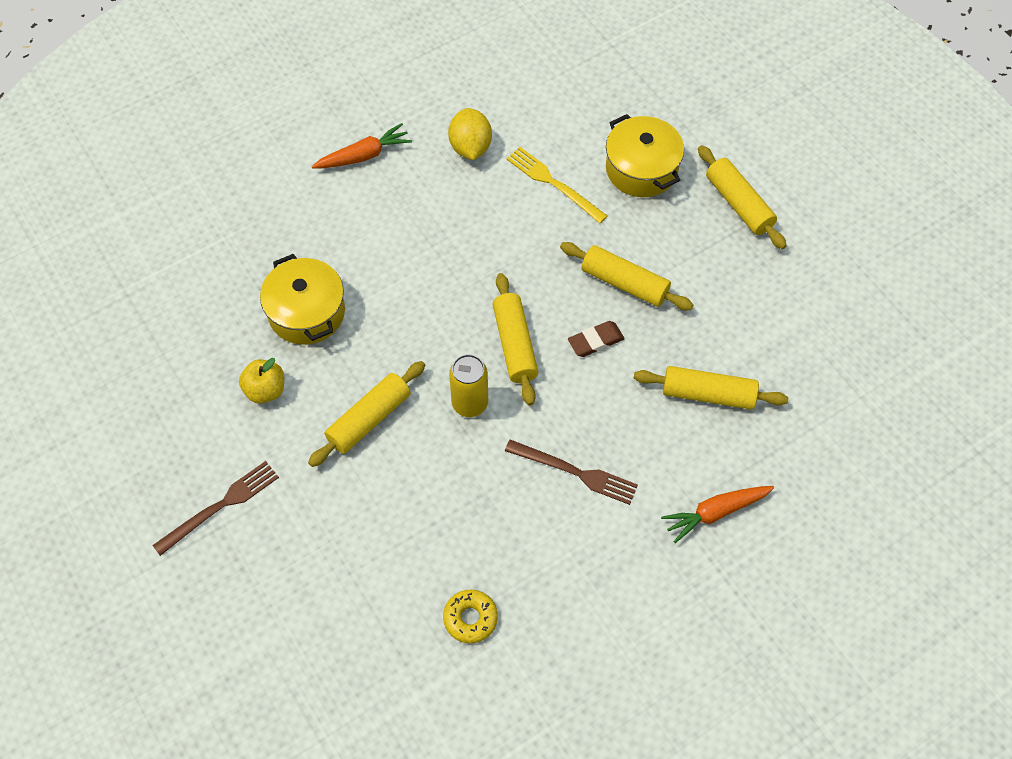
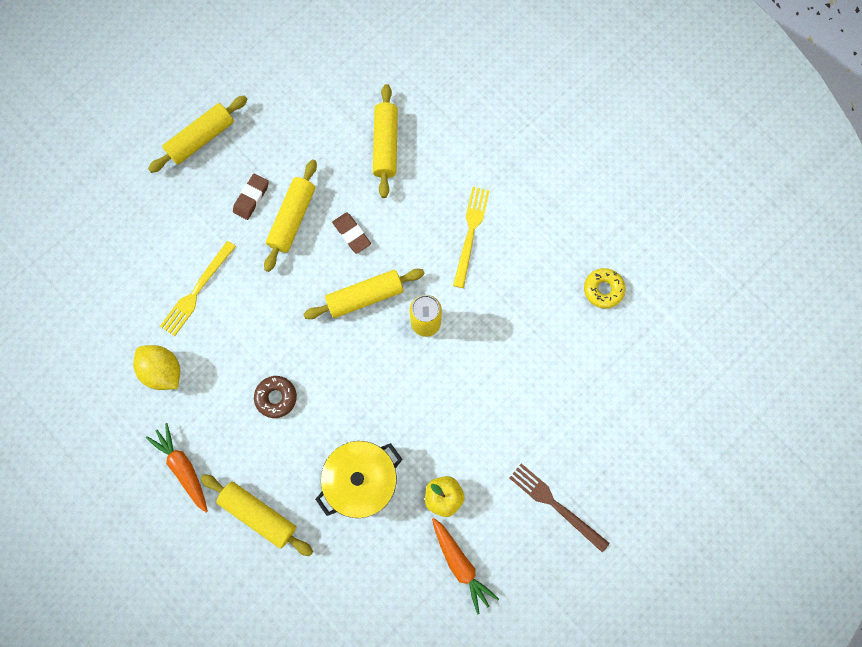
camera: 100 degrees left, 15 degrees up
(369, 419) = (455, 401): yellow rolling pin -> yellow rolling pin (259, 514)
(417, 244) = (276, 397): none -> brown donut
(470, 147) = (164, 370): yellow lemon -> yellow lemon turned 60 degrees clockwise
(575, 472) = (470, 233): brown fork -> yellow fork
(641, 169) = (173, 220): yellow pot -> none
(657, 245) = (251, 198): none -> brown eraser
(715, 512) = (483, 131): orange carrot -> orange carrot (460, 564)

